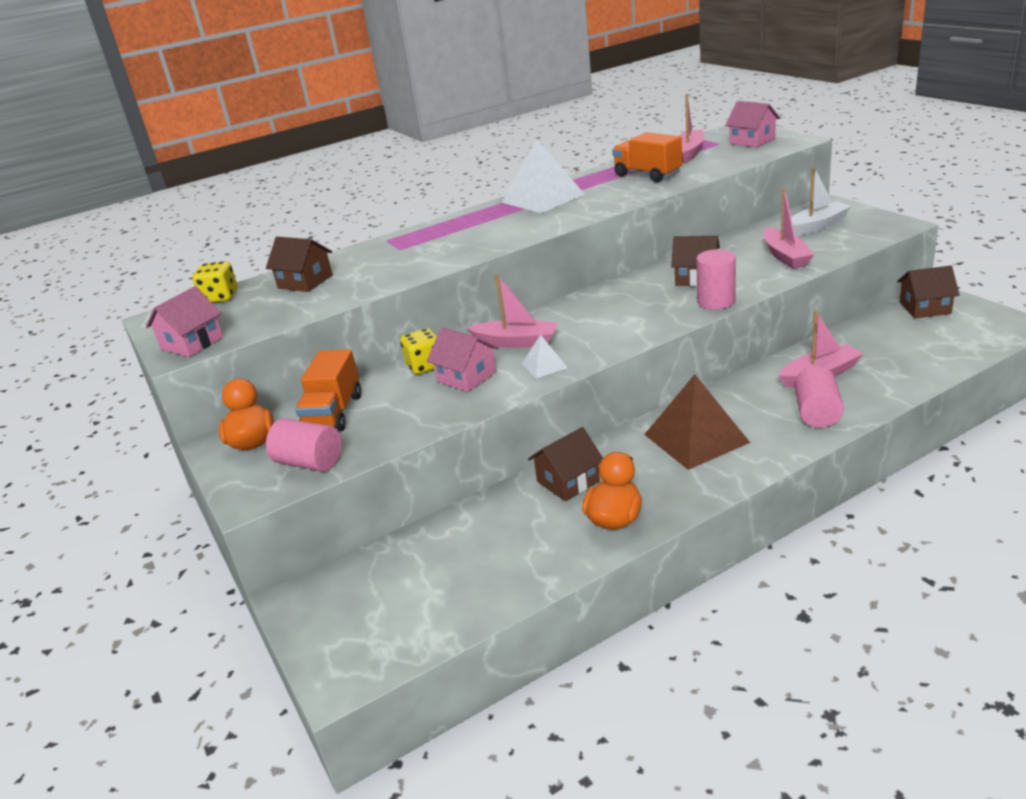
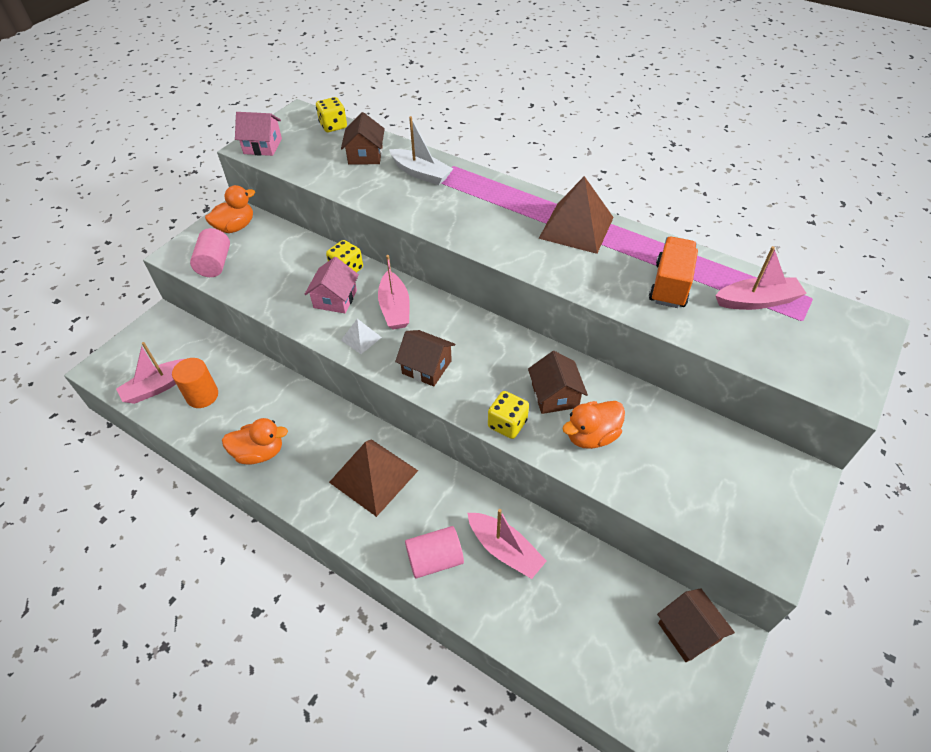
camera: 60 degrees right, 20 degrees up
(334, 413) = (274, 249): orange truck -> none
(483, 564) = (202, 395): none -> orange cylinder
(543, 198) = (576, 227): white pyramid -> brown pyramid
(568, 481) = (299, 410): brown house -> brown house (426, 367)
(716, 301) = (507, 424): pink cylinder -> yellow dice
(751, 268) = (591, 436): none -> orange duck
(752, 141) = (826, 349): pink house -> none
(785, 256) = (633, 460): pink boat -> pink boat (159, 386)
(816, 226) = (728, 474): white boat -> white boat (421, 173)

